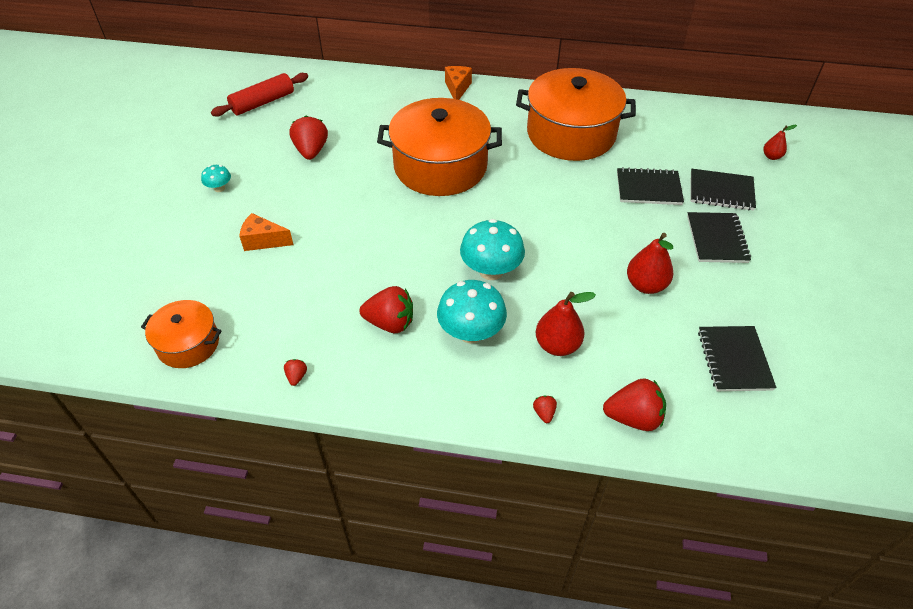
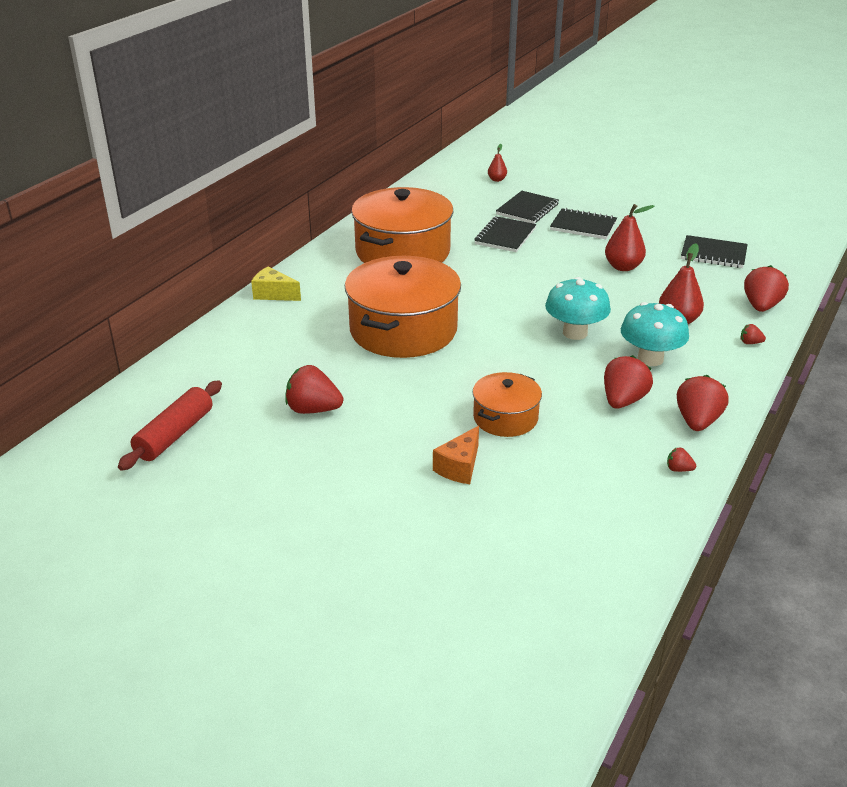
camera: 70 degrees left, 15 degrees down
(188, 344) = (609, 543): orange pot -> orange pot (505, 418)
(219, 188) = (337, 492): turquoise mushroom -> none
(263, 102) = (174, 434): red rolling pin -> red rolling pin turned 45 degrees clockwise
(376, 382) = (697, 421): none -> red strawberry
(457, 88) = (273, 294): orange cheese -> yellow cheese

